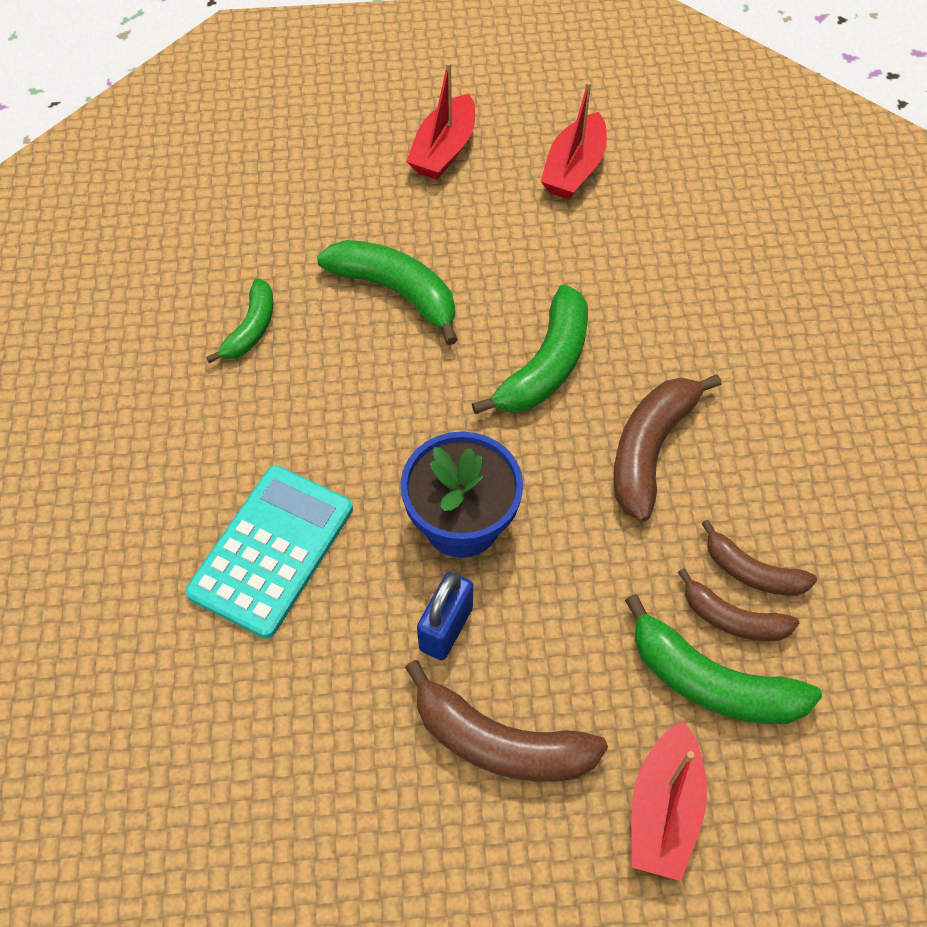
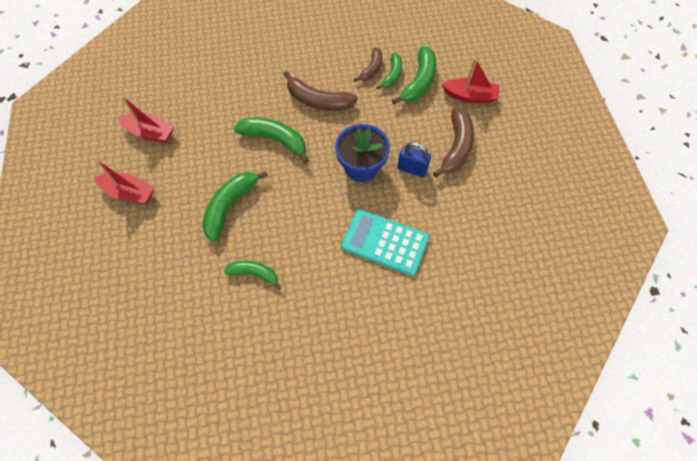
camera: 95 degrees left, 5 degrees up
(733, 618) = (392, 75): brown banana -> green banana

